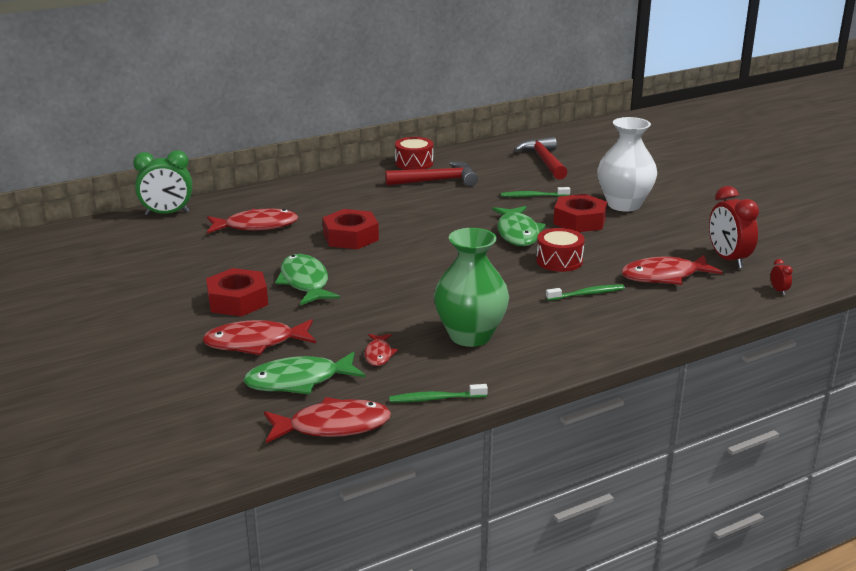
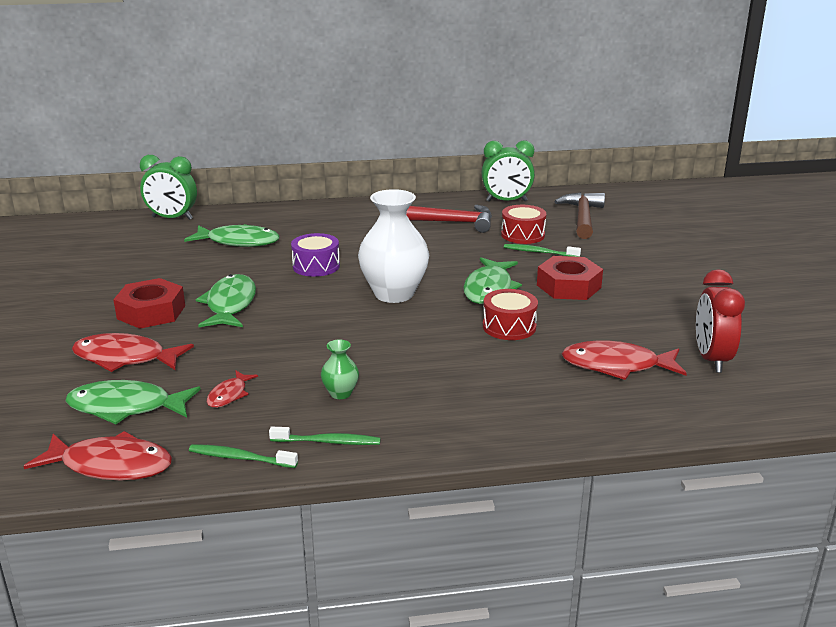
camera: 20 degrees right, 0 degrees up
(256, 226) = (238, 242): red fish -> green fish
(351, 237) = (316, 266): red nut -> purple drum
(414, 163) = (445, 202): red drum -> red drum (522, 235)
(467, 155) = (506, 201): none -> green clock
(470, 336) = (340, 393): green vase -> green vase, size x0.45
(544, 161) = (582, 217): red hammer -> brown hammer
(587, 294) = (509, 370): green toothbrush -> green toothbrush (328, 442)
(624, 205) = (634, 276): white vase -> white vase (394, 294)
(779, 290) = (748, 409): red clock -> none

